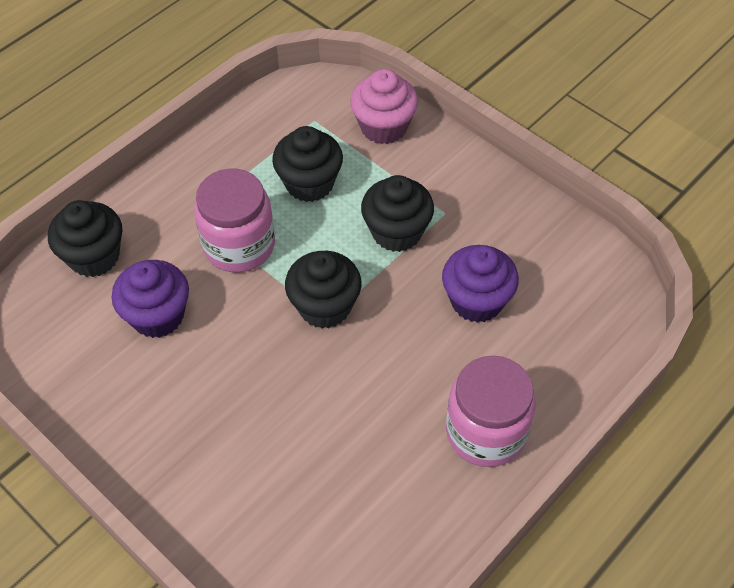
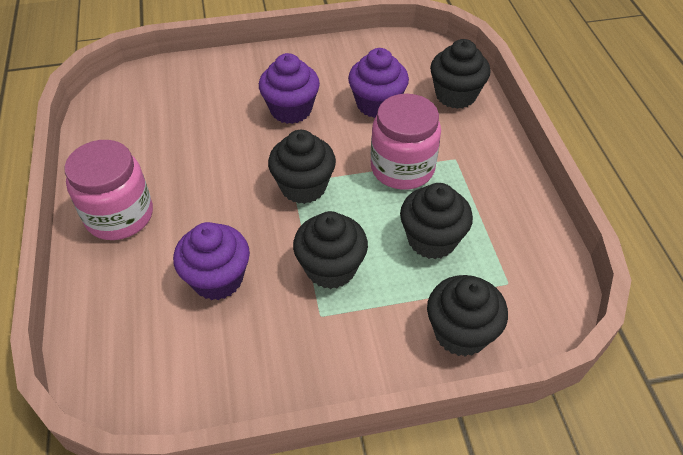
camera: 125 degrees right, 5 degrees down
(224, 389) = (291, 110): none -> purple cupcake
(383, 127) = (461, 332): pink cupcake -> black cupcake

